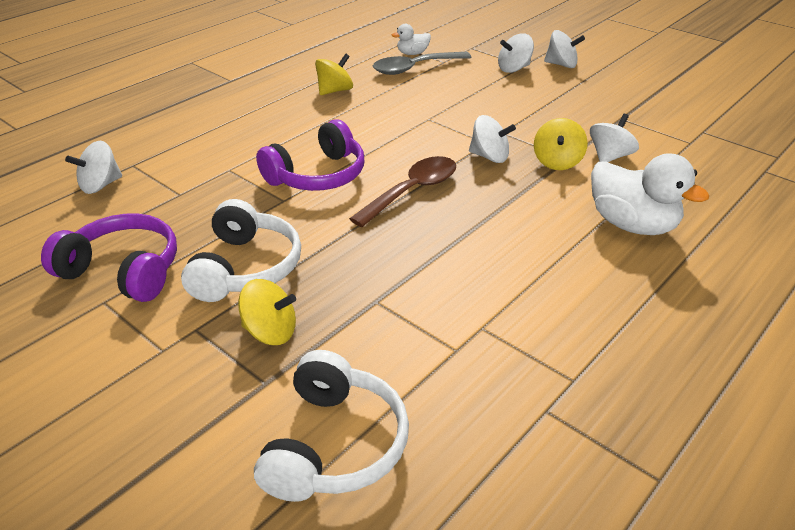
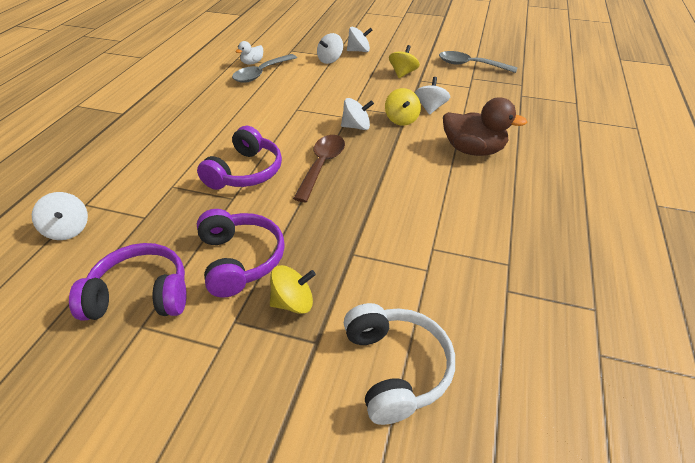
camera: 25 degrees left, 5 degrees up
(100, 185) = (68, 229): white spinning top -> white spinning top turned 60 degrees counterclockwise
(245, 268) = (240, 260): white headphones -> purple headphones
(335, 91) = (213, 103): yellow spinning top -> yellow spinning top (403, 73)
(632, 225) = (473, 150): white duck -> brown duck
(713, 114) = (470, 65): none -> grey spoon

